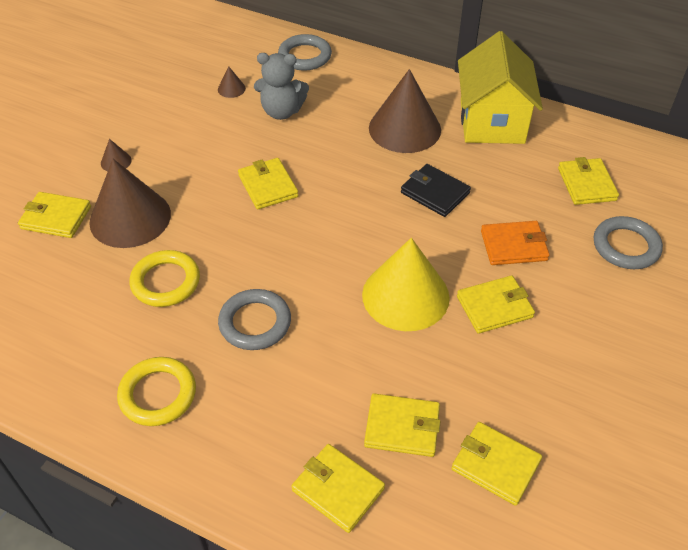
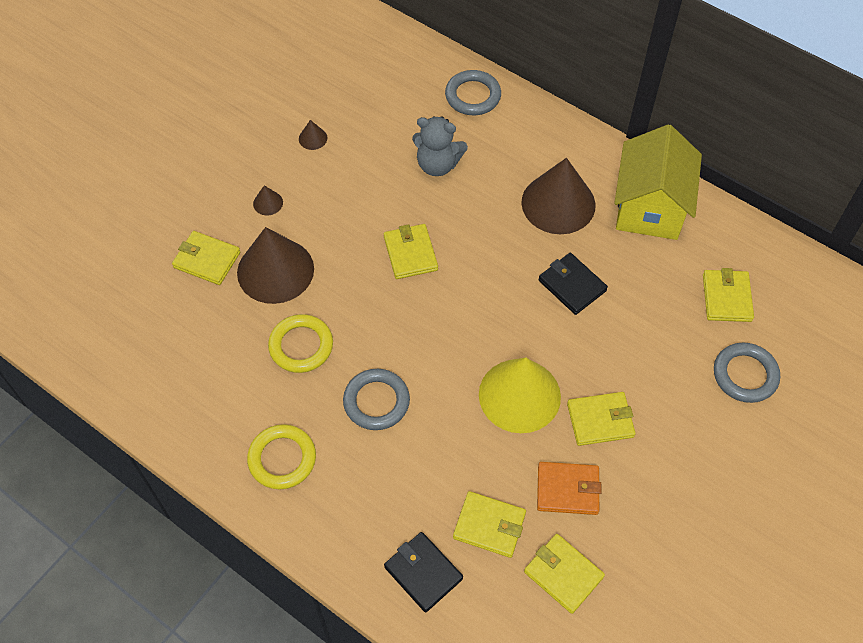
camera: 10 degrees right, 10 degrees up
(231, 89) = (391, 128): brown cone -> brown cone (313, 138)
(338, 489) = (423, 573): yellow wallet -> black wallet
(513, 246) = (635, 357): orange wallet -> orange wallet (567, 489)

